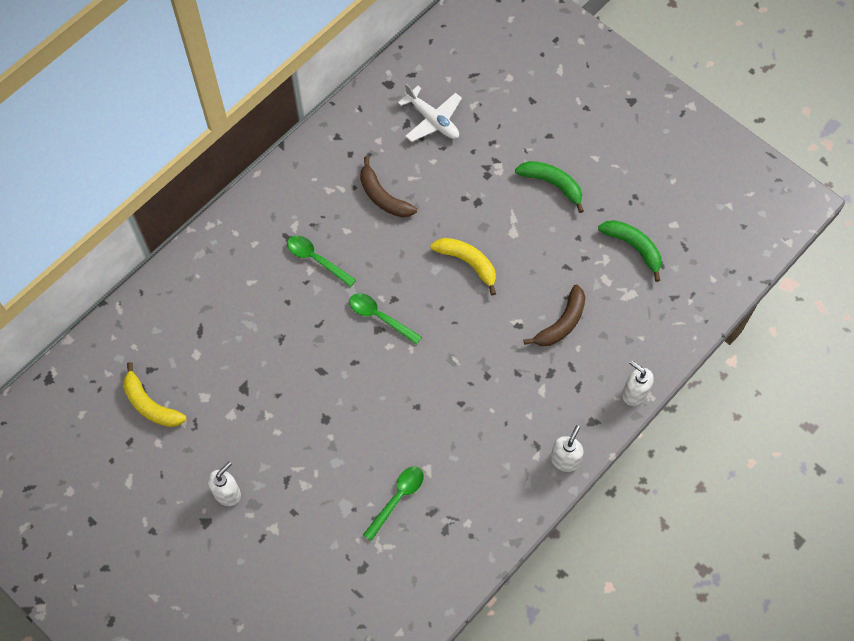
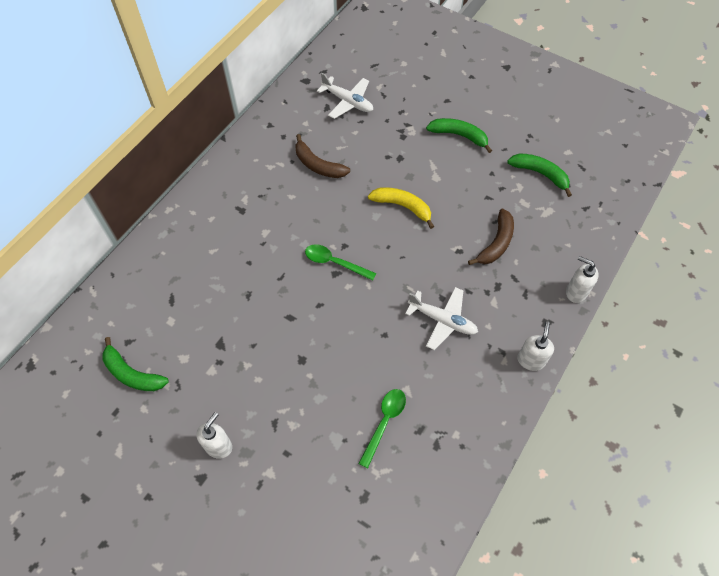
camera: 10 degrees left, 5 degrees down
(150, 404) = (132, 374): yellow banana -> green banana
(316, 259) = (269, 223): green spoon -> none
(482, 401) = (442, 320): none -> white plane

